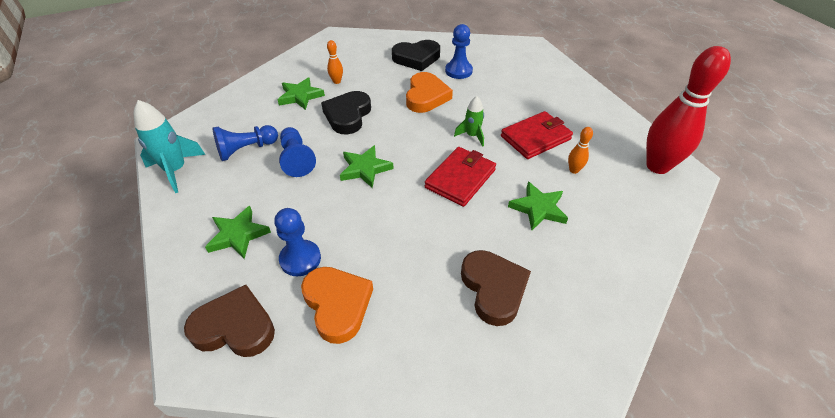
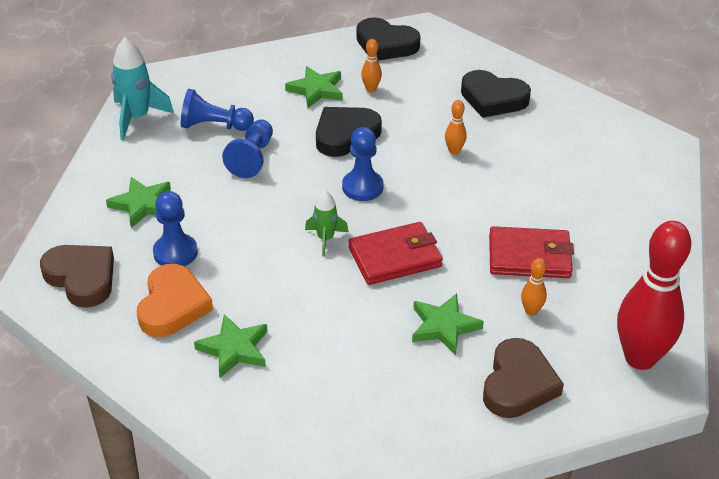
camera: 35 degrees right, 5 degrees down
(320, 53) = (385, 44): none -> black heart
(365, 169) = (308, 200): green star -> green star (234, 349)
(426, 96) = (454, 151): orange heart -> orange bowling pin
(458, 71) = (528, 137): blue pawn -> blue pawn (362, 187)
(472, 136) = (458, 219): green rocket -> green rocket (325, 239)
(493, 289) = (317, 368): brown heart -> brown heart (518, 384)

